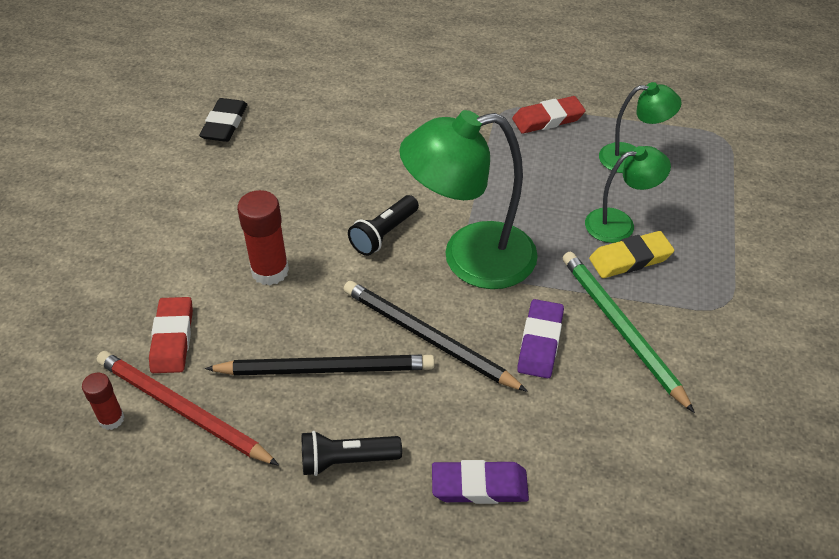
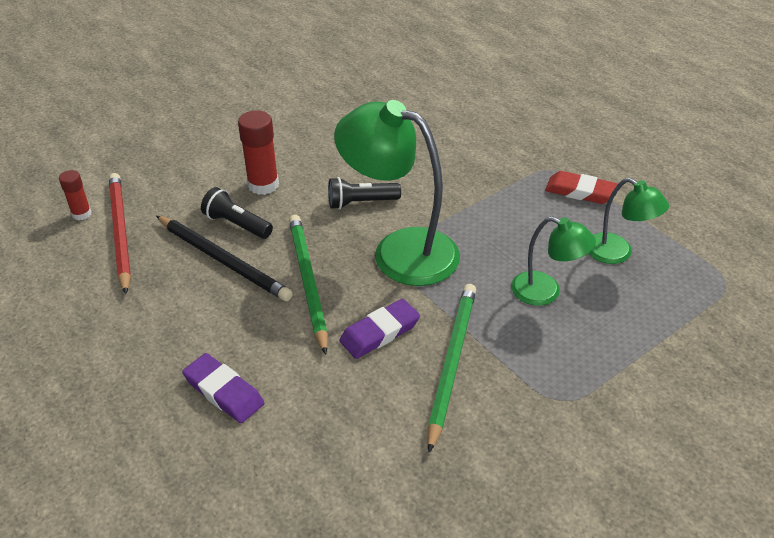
camera: 40 degrees right, 5 degrees down
(172, 338) = (164, 191): red eraser -> none
(224, 124) = (344, 87): black eraser -> none
(346, 461) = (168, 320): black flashlight -> black flashlight (237, 224)
(428, 338) = (308, 282): black pencil -> green pencil
(630, 259) = (522, 320): yellow eraser -> none

